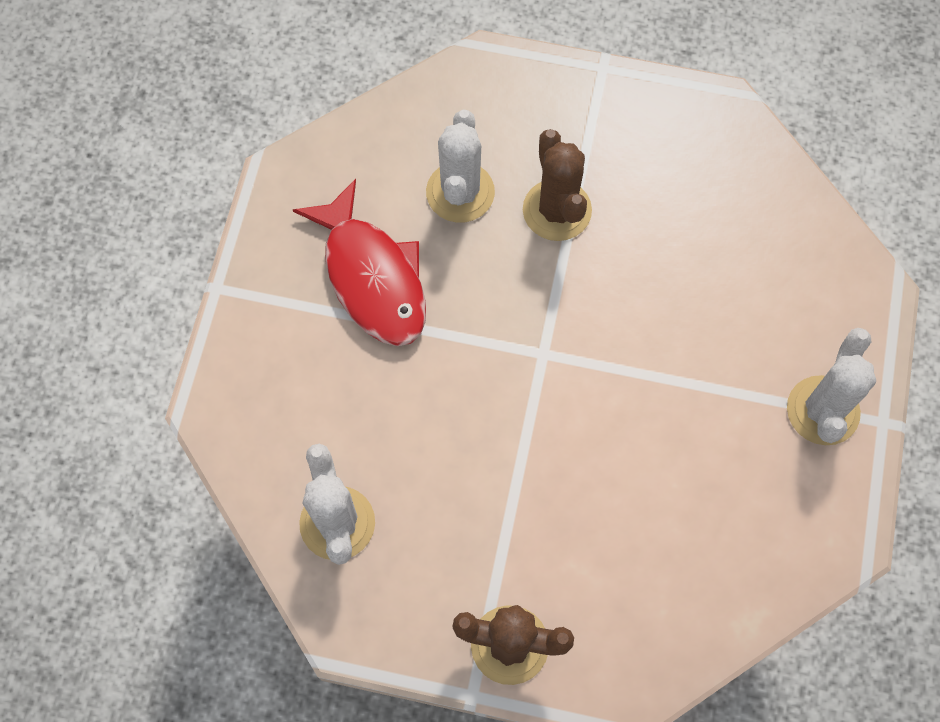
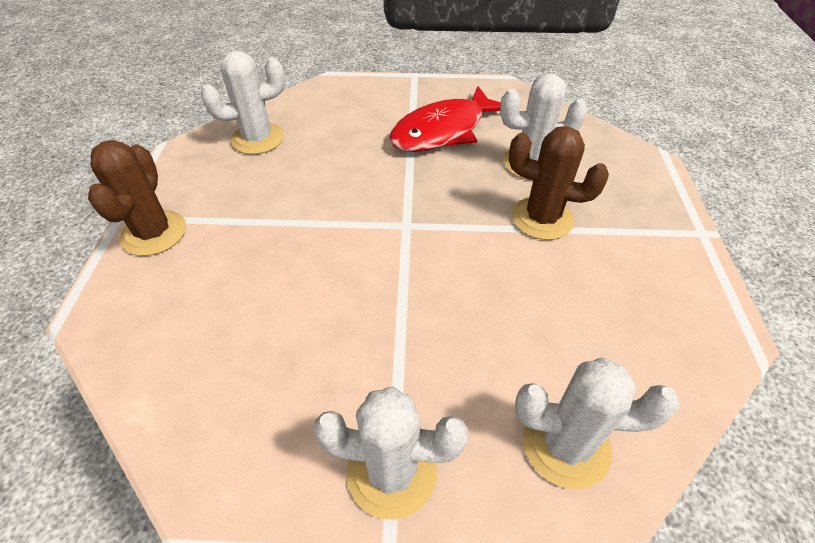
camera: 80 degrees right, 20 degrees down
(557, 210) = (542, 218): brown cactus -> brown cactus turned 45 degrees clockwise
(812, 274) = (565, 445): none -> white cactus

